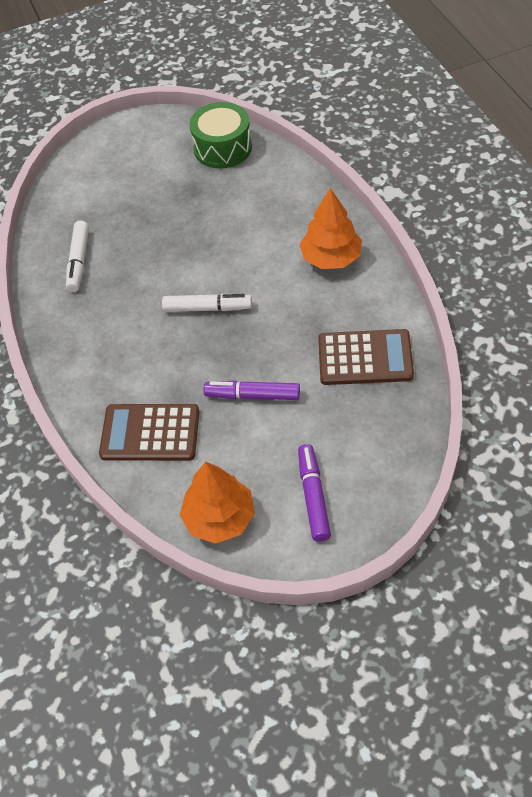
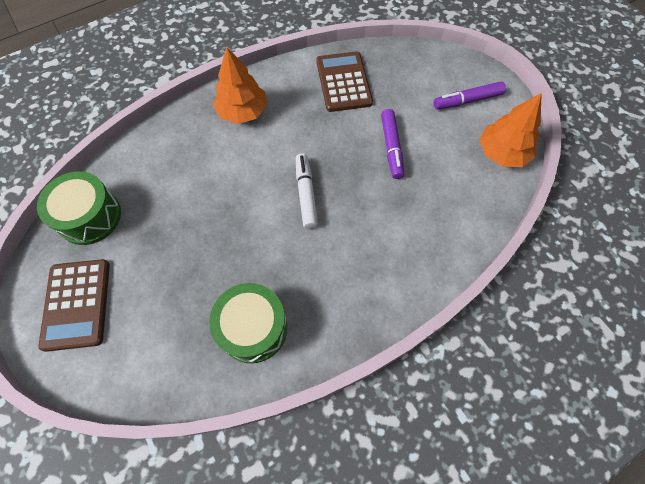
camera: 105 degrees left, 10 degrees up
(79, 261) = (253, 328): white marker -> green drum
(150, 433) = (444, 214): brown calculator -> brown calculator (77, 304)

